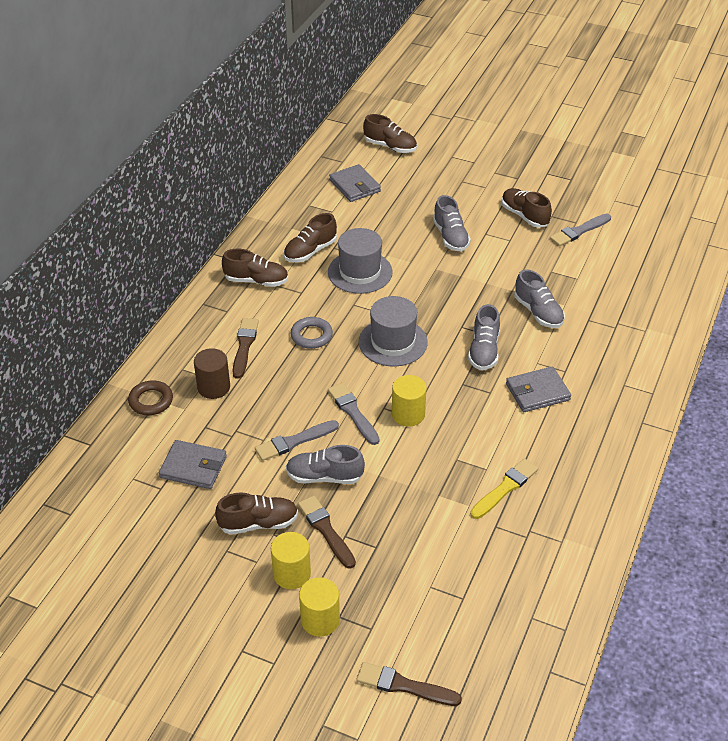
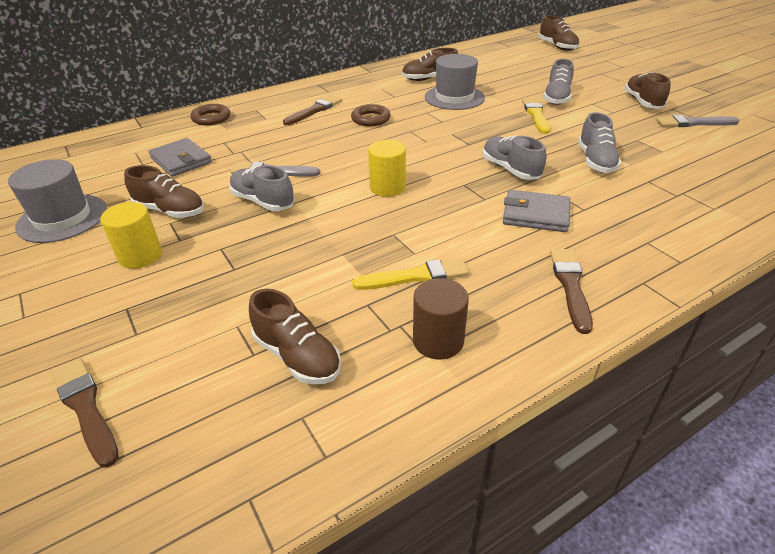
camera: 35 degrees right, 5 degrees down
(214, 387) = (261, 124): brown cylinder -> brown cylinder (438, 341)
(256, 281) = (370, 83): brown shoe -> brown shoe (297, 356)
(311, 336) = (370, 119): grey ring -> brown ring
(320, 620) = (107, 302): yellow cylinder -> none
(326, 530) = (211, 237): brown brush -> brown brush (570, 286)
(353, 412) = (342, 170): grey brush -> none
(355, 186) = (505, 58): grey wallet -> none
(393, 342) = (432, 140): grey hat -> grey hat (62, 218)
(451, 270) = (536, 115): none -> yellow brush
(484, 351) = (510, 169): grey shoe -> grey shoe turned 105 degrees clockwise

